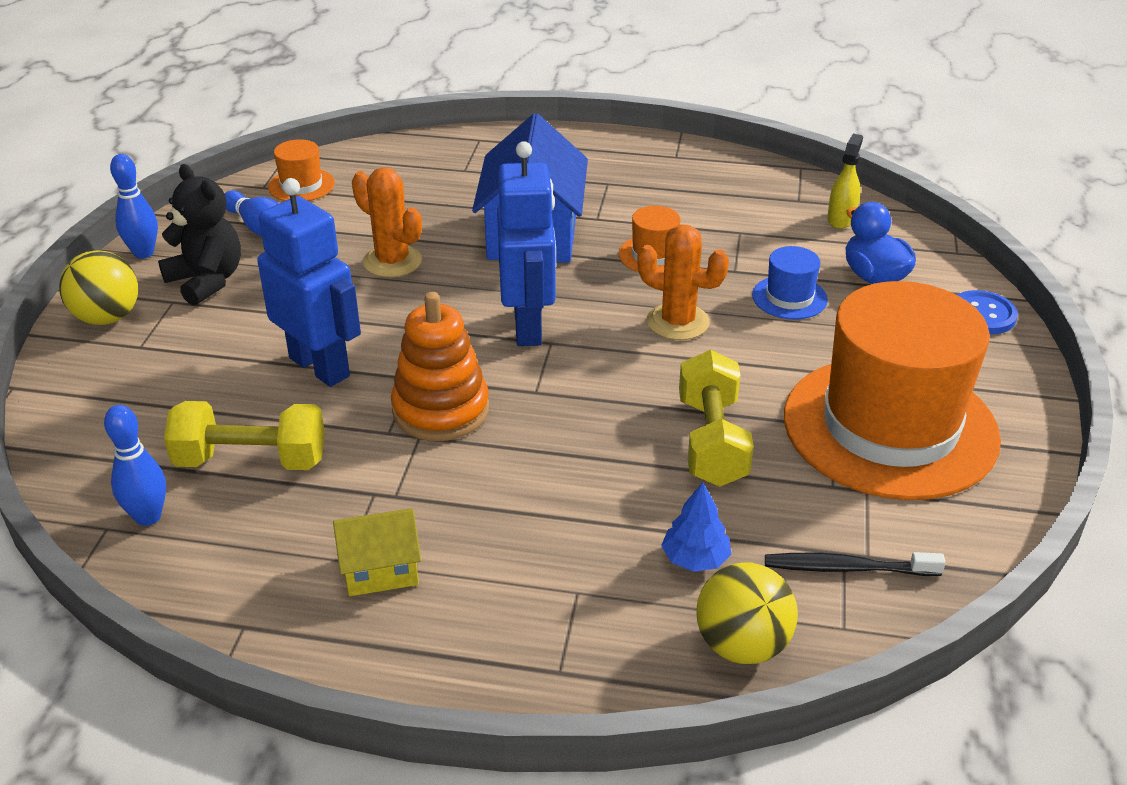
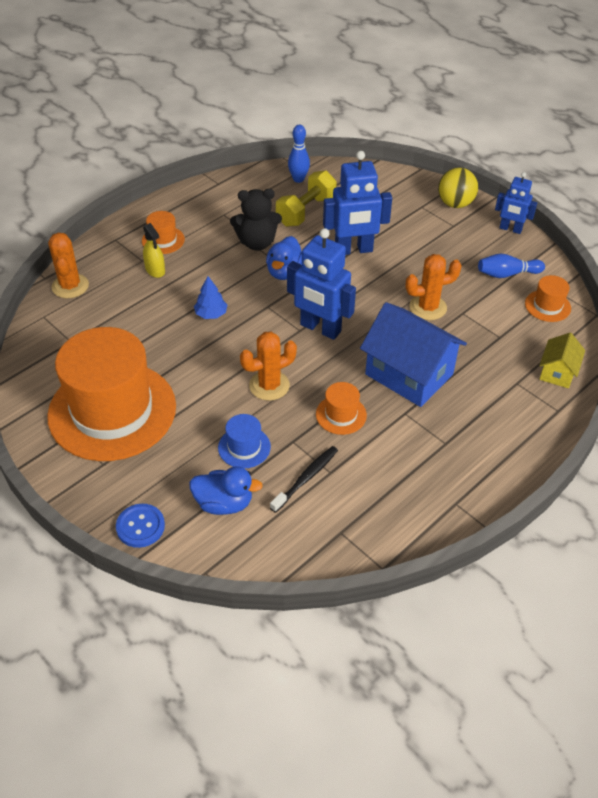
camera: 125 degrees right, 10 degrees up
(144, 253) = (510, 229): blue bowling pin -> blue robot
(207, 281) = (463, 240): black teddy bear -> black teddy bear (257, 243)
(380, 569) = (209, 220): yellow house -> yellow house (557, 372)
(441, 410) = (284, 272): orange stacking toy -> blue duck
(496, 598) = (163, 240): none -> orange hat
(695, 559) = (119, 298): blue tree -> blue tree (211, 314)
(711, 441) = (173, 342): yellow dumbbell -> none
(742, 645) = (70, 286): yellow ball -> orange cactus
(841, 219) = (298, 538): yellow spray bottle -> yellow spray bottle (155, 270)
(847, 568) = (63, 336): black toothbrush -> black toothbrush (306, 478)

